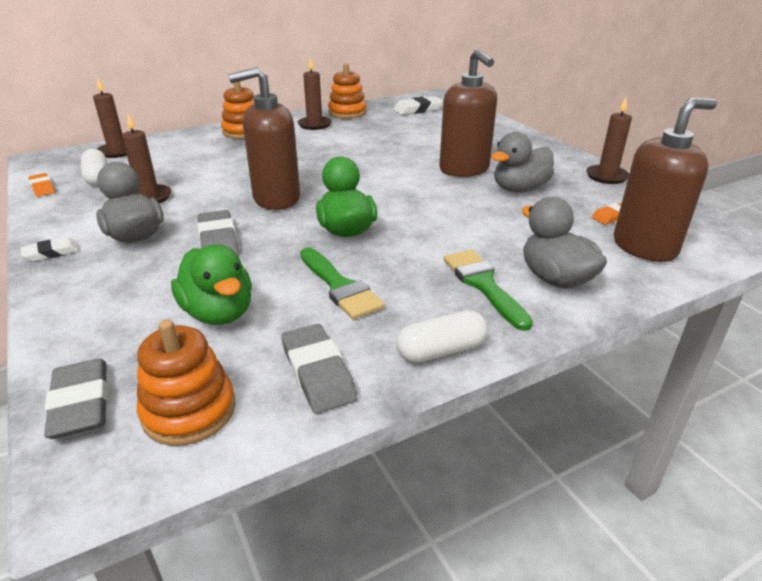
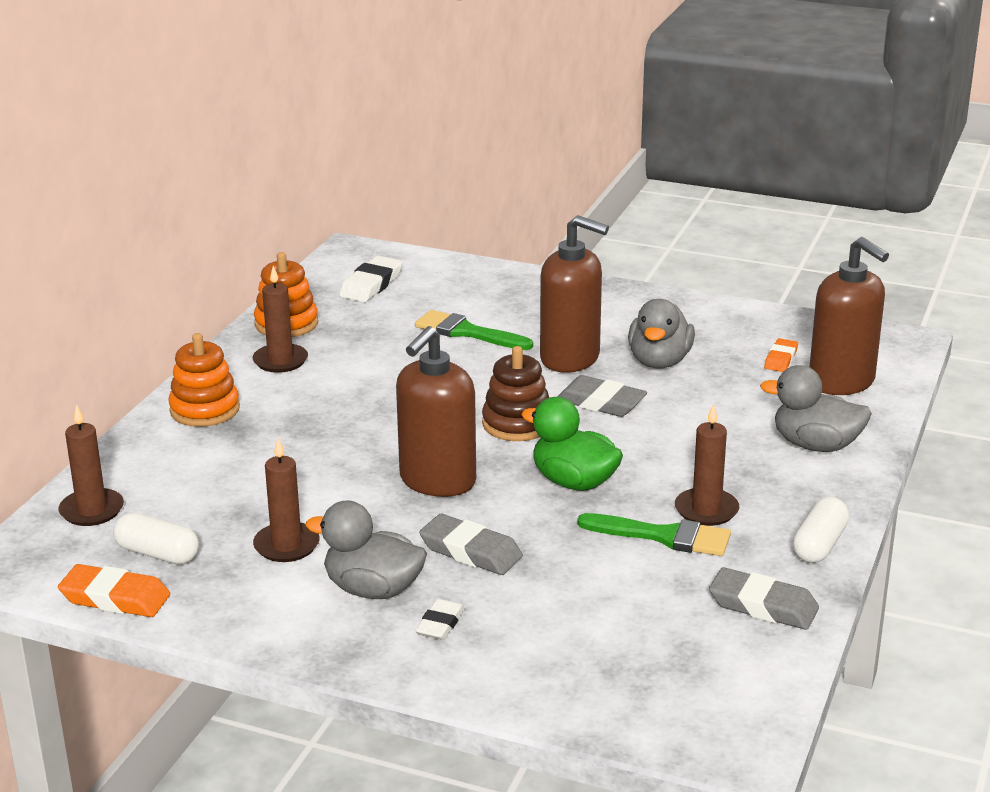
camera: 40 degrees left, 5 degrees down
(42, 188) = (115, 598): orange eraser -> orange eraser, size x1.60
(51, 253) = (323, 648): white eraser -> white eraser (440, 624)
(81, 404) = (637, 719): grey eraser -> grey eraser (601, 403)
(189, 411) = (722, 677): orange stacking toy -> none
(219, 313) = (607, 608): green duck -> none
(372, 189) = (517, 424): none -> brown stacking toy
(483, 284) = (771, 477): green brush -> green brush (467, 332)
(606, 176) = (716, 311): brown candle -> brown candle (706, 510)
(644, 247) = (842, 382): brown soap dispenser -> brown soap dispenser turned 120 degrees clockwise

